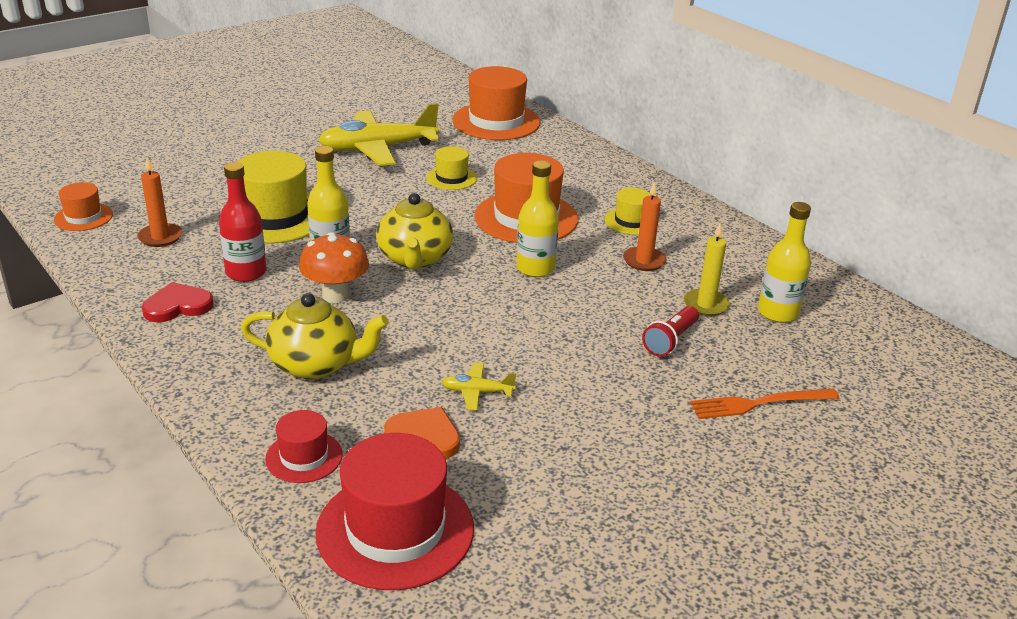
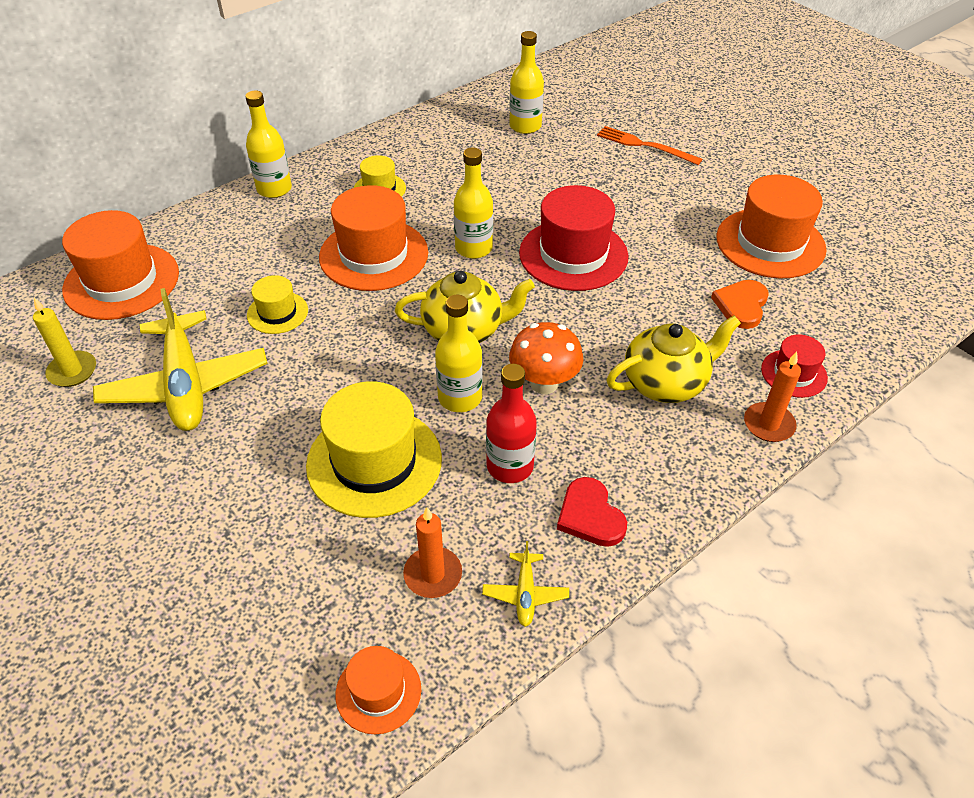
camera: 90 degrees left, 15 degrees up
(316, 364) = (666, 382): yellow teapot -> yellow teapot turned 60 degrees clockwise
(395, 530) = (849, 313): red hat -> red hat (573, 255)
(477, 392) = (674, 279): yellow plane -> yellow plane (525, 593)
(544, 484) = (770, 243): none -> orange hat
(624, 172) = (274, 189): none -> yellow bottle
(644, 261) = (453, 185): orange candle -> orange candle (768, 424)
(670, 341) = (576, 178): red flashlight -> none
(706, 305) = (520, 158): yellow candle -> yellow candle (72, 371)
(759, 403) = (645, 145): orange fork -> orange fork turned 135 degrees clockwise

